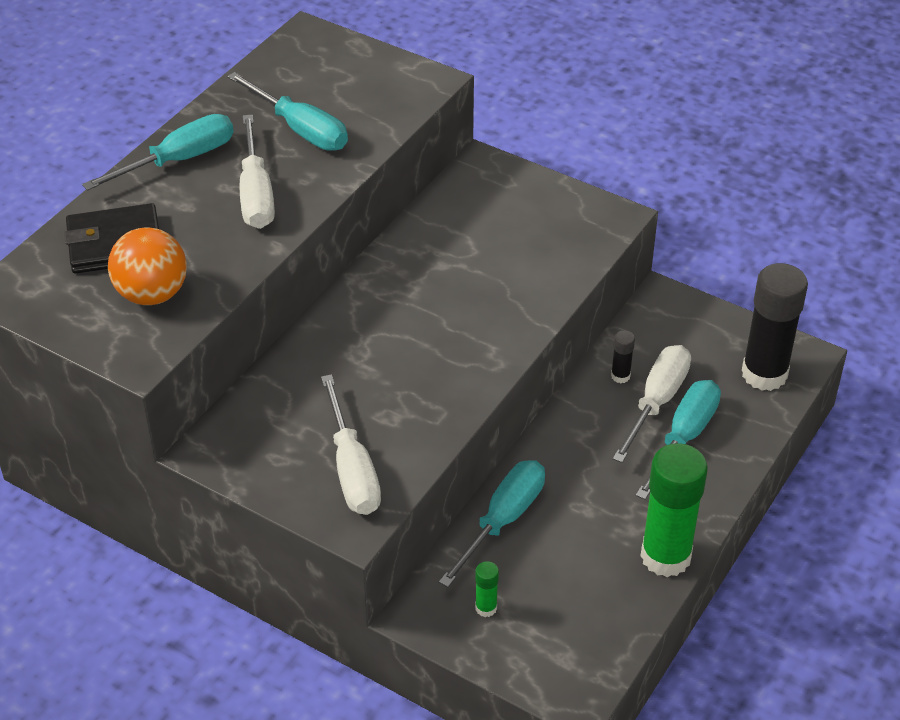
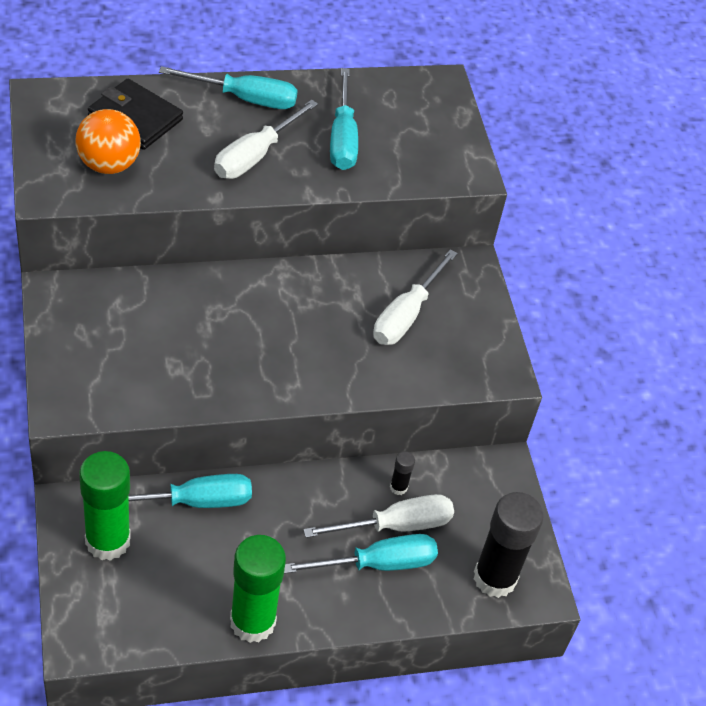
camera: 40 degrees right, 5 degrees up
(352, 469) = (108, 376): white screwdriver -> white screwdriver (406, 315)
(486, 608) = (108, 541): green glue stick -> green glue stick, size x2.35

